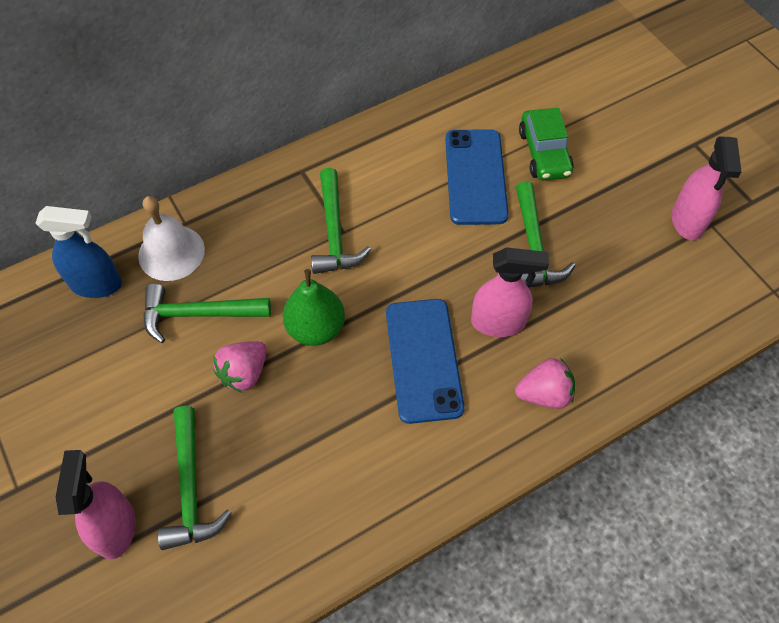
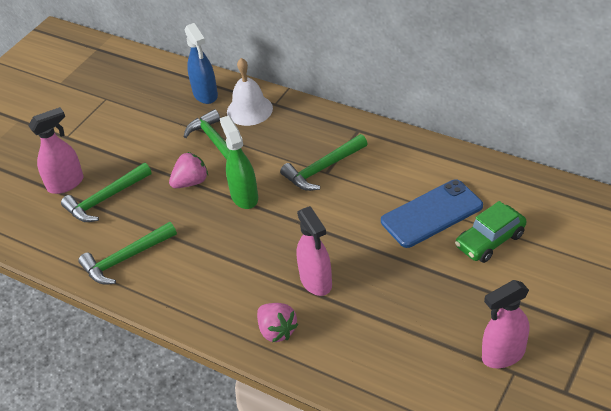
camera: 65 degrees right, 15 degrees down
(244, 373) = (191, 182): pink strawberry -> pink strawberry turned 135 degrees clockwise
(316, 328) = (244, 196): green pear -> green spray bottle
(424, 360) = (258, 257): blue phone -> none
(534, 247) = (396, 273): green hammer -> green hammer (125, 259)

